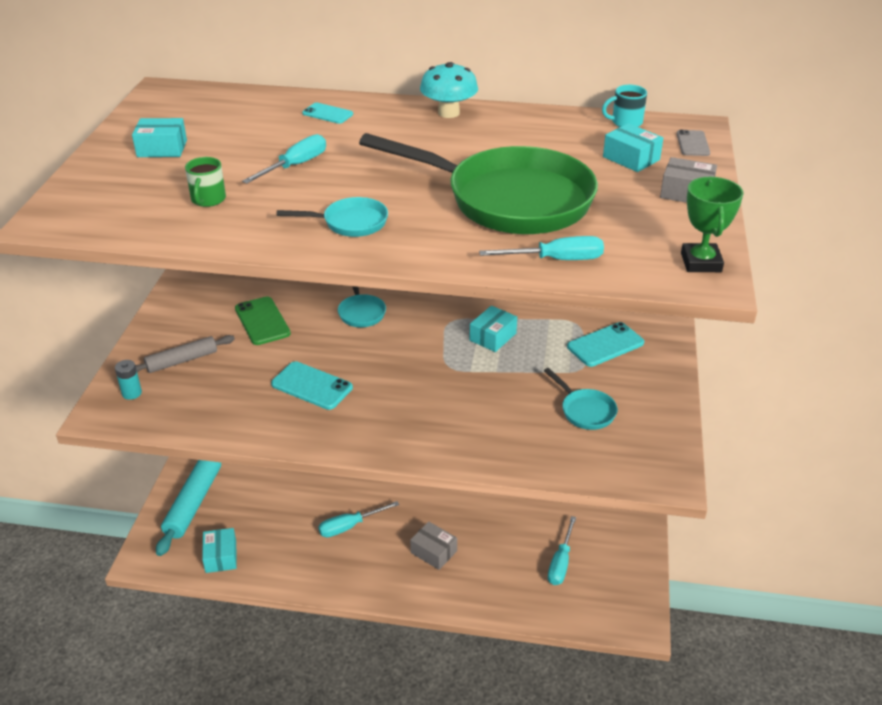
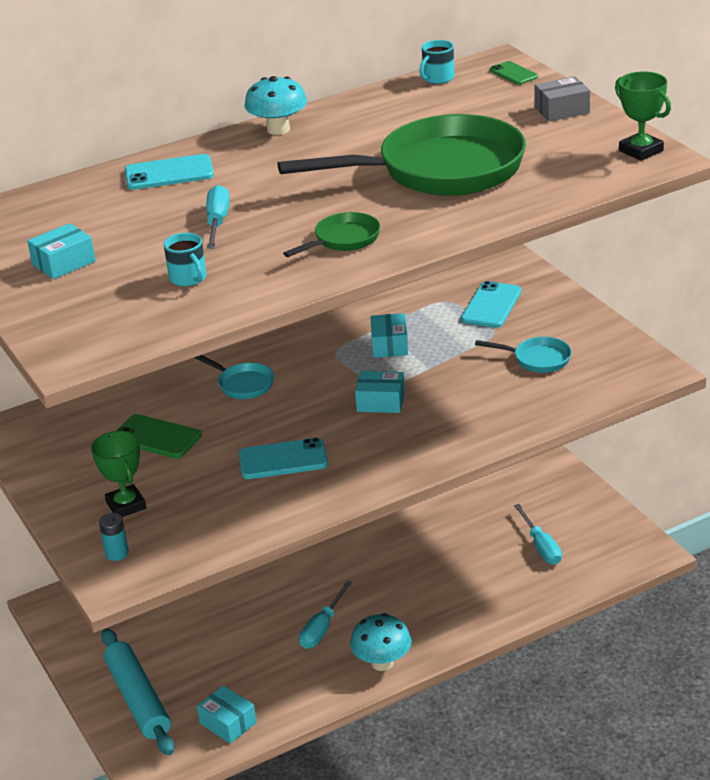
camera: 35 degrees left, 5 degrees down
(182, 361) = (126, 505): grey rolling pin -> green trophy
(208, 199) = (188, 278): green mug -> turquoise mug
(327, 114) = (169, 173): turquoise phone -> turquoise phone, size x1.63
(350, 223) = (343, 240): turquoise pan -> green pan
(357, 580) = (382, 663): none -> turquoise mushroom
(433, 552) = (424, 602): grey box -> none
(556, 260) = (541, 193): turquoise screwdriver -> none
(631, 158) = (484, 103): turquoise box -> turquoise box (381, 402)
(692, 143) = (513, 73): grey phone -> green phone

